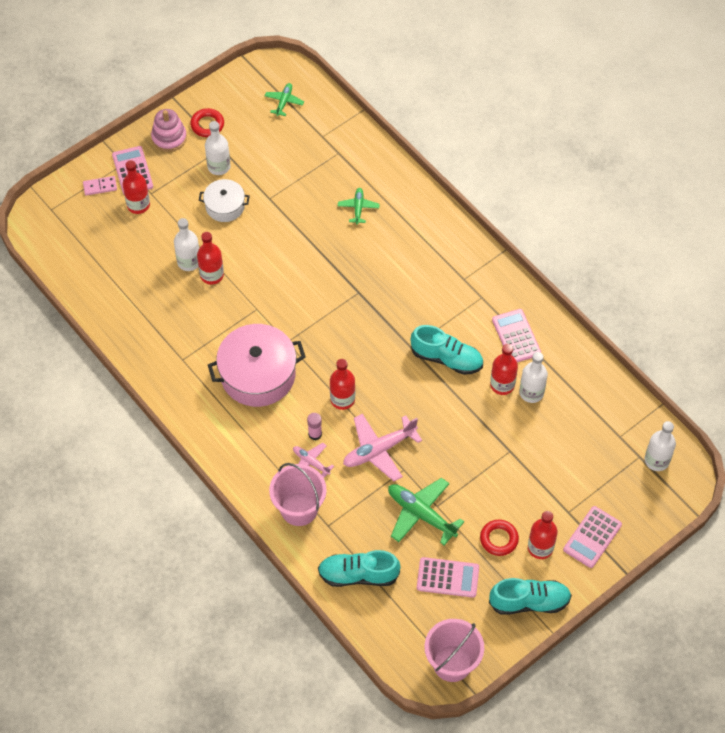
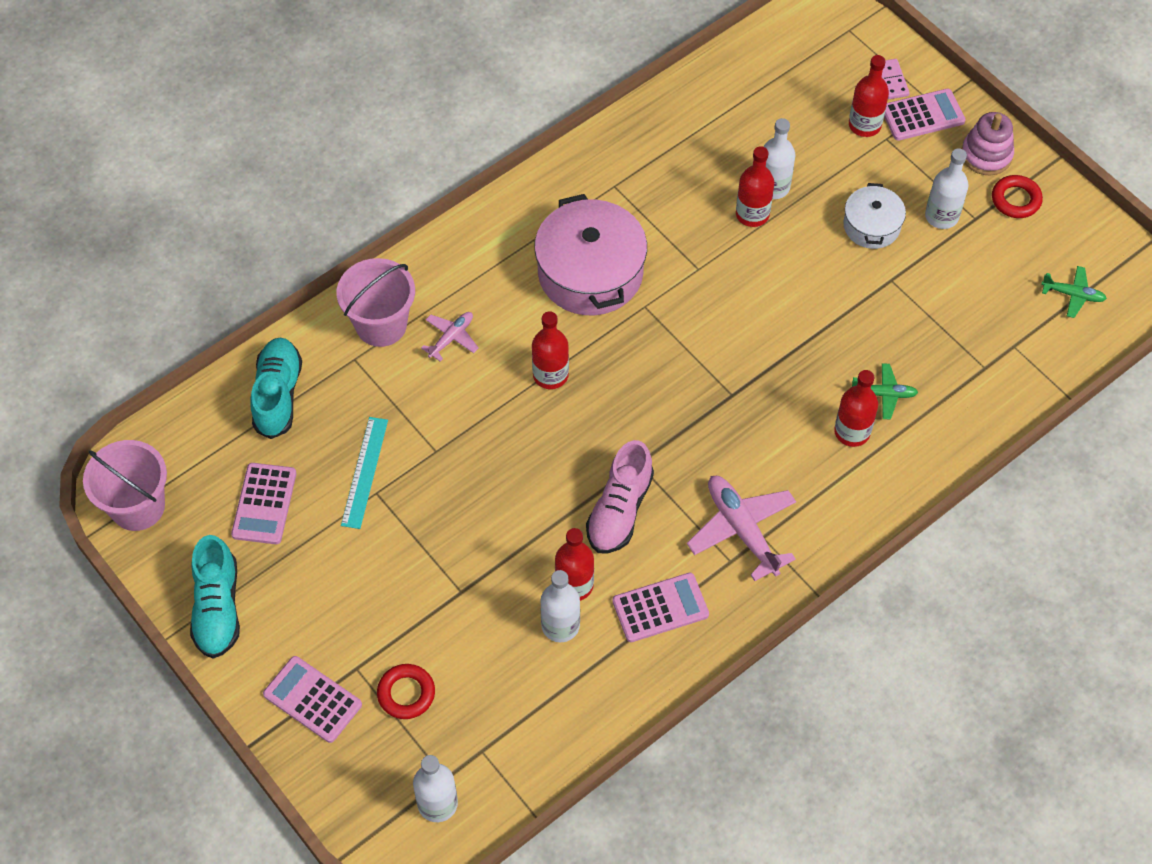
camera: 90 degrees right, 0 degrees up
(315, 434) = (495, 342): pink glue stick -> none
(379, 450) = (467, 420): pink plane -> pink plane (741, 529)
(421, 514) = (364, 472): green plane -> turquoise ruler
(446, 358) = (619, 510): turquoise shoe -> pink shoe
(499, 539) = (318, 571): red ring -> red ring (406, 693)
(540, 548) = (301, 626): red bottle -> red bottle (852, 432)

